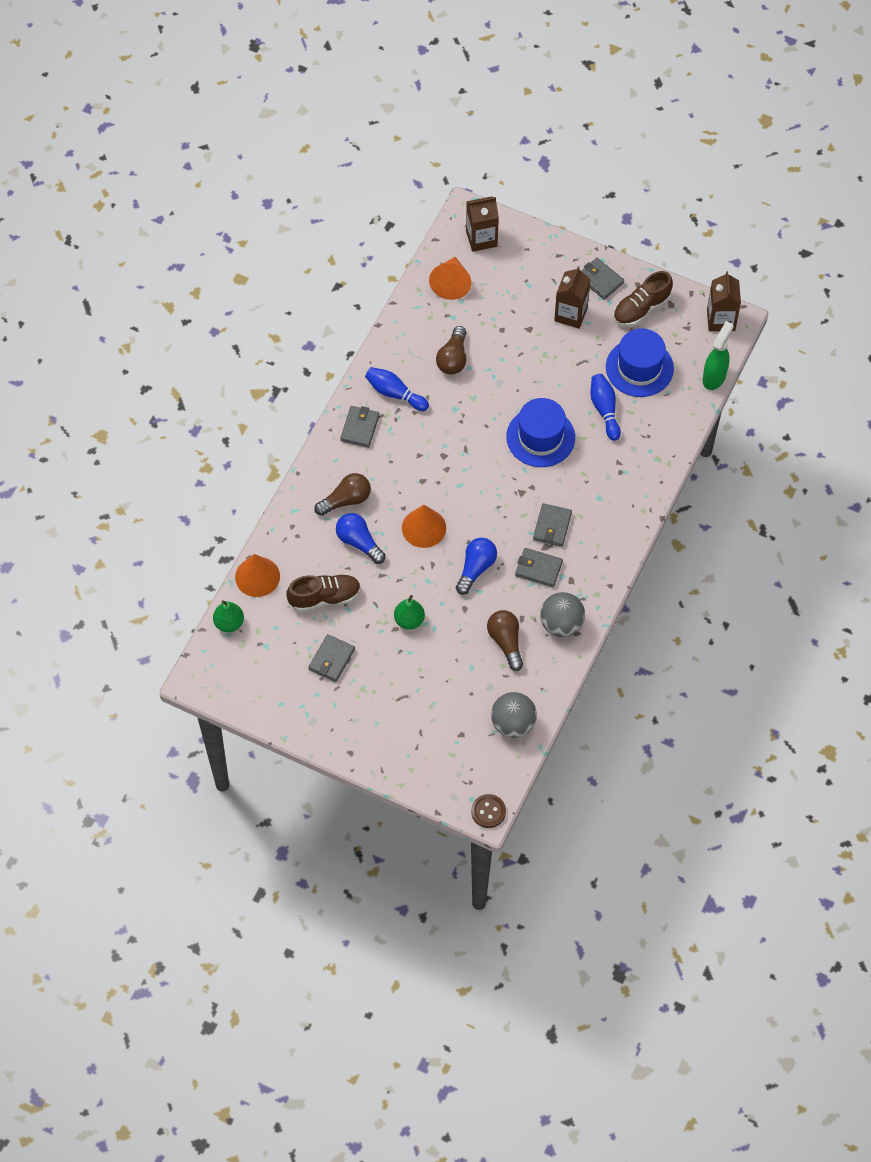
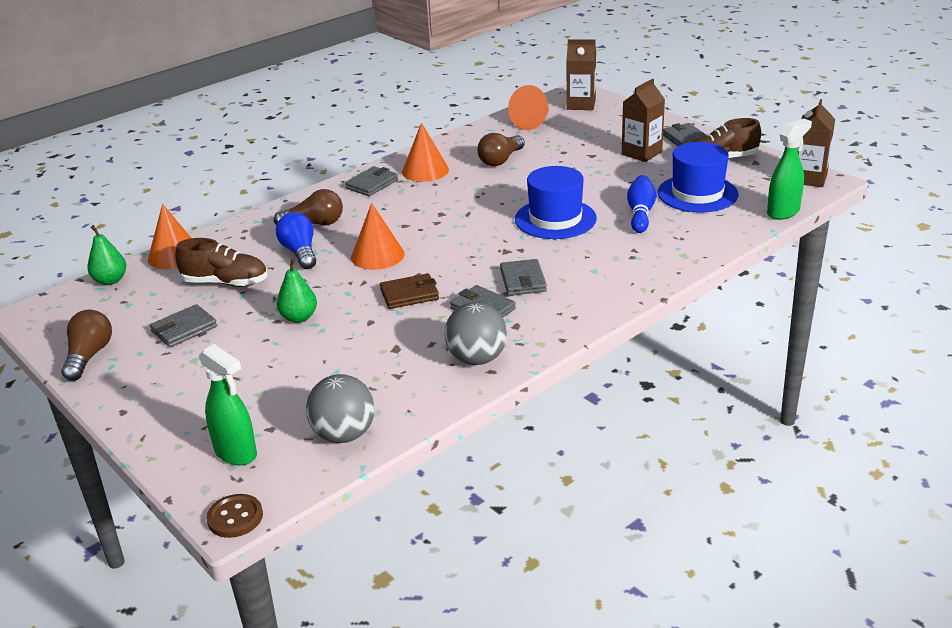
camera: 25 degrees right, 30 degrees down
(395, 393) = (425, 170): blue bowling pin -> orange cone
(453, 762) = (236, 453): none -> green spray bottle
(476, 568) = (409, 294): blue light bulb -> brown wallet
(506, 642) = (396, 359): brown light bulb -> brown light bulb (89, 356)
(552, 526) = (523, 280): grey wallet -> grey wallet turned 45 degrees counterclockwise

